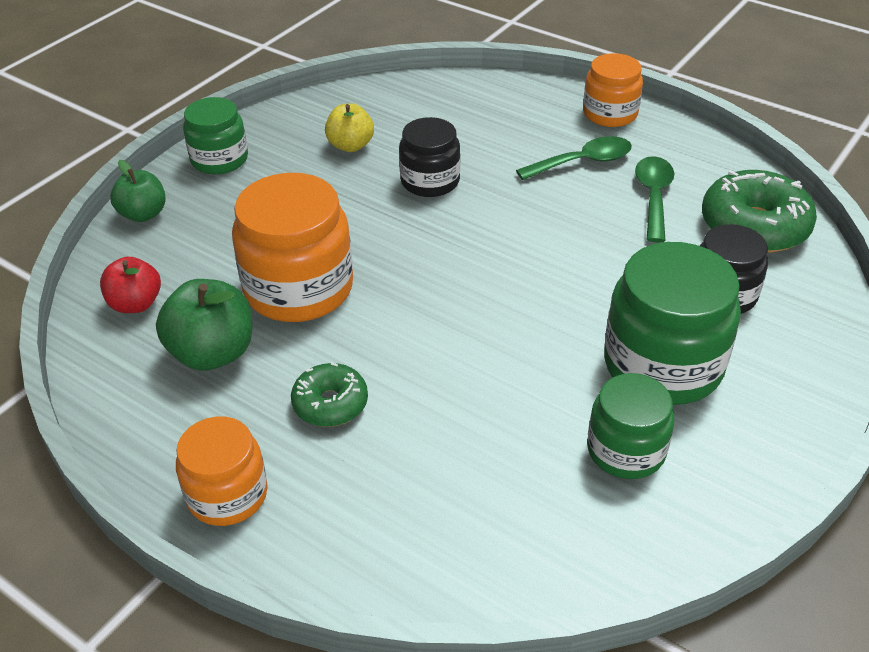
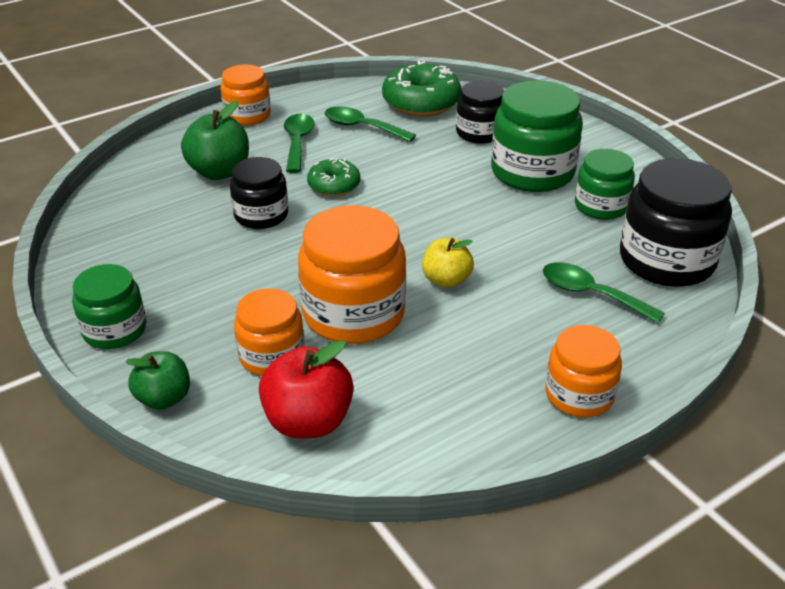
camera: 70 degrees left, 5 degrees down
(136, 304) = (308, 421): red apple -> red apple, size x1.52
(213, 353) = (408, 378): green apple -> green apple (219, 172)
(216, 255) = (272, 356): none -> orange jar
(330, 404) = (502, 322): green donut -> green donut (334, 185)
(350, 145) = (170, 245): yellow apple -> yellow apple (446, 280)
(419, 473) = (590, 294): none -> green spoon
(534, 543) = (666, 260): none -> black jar

